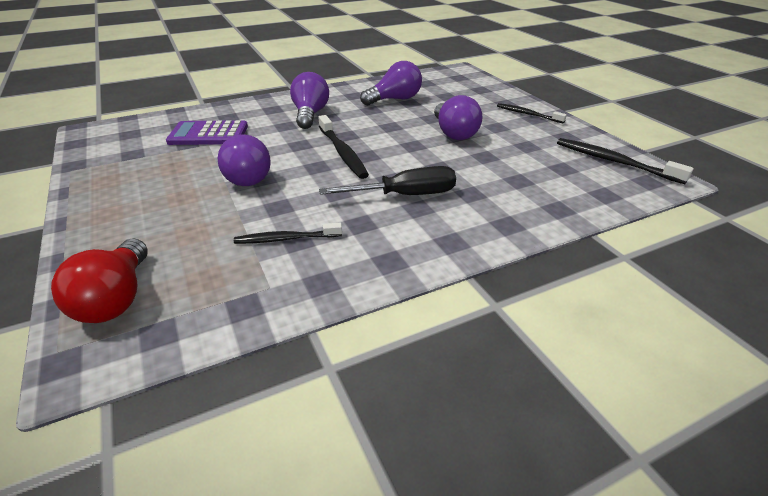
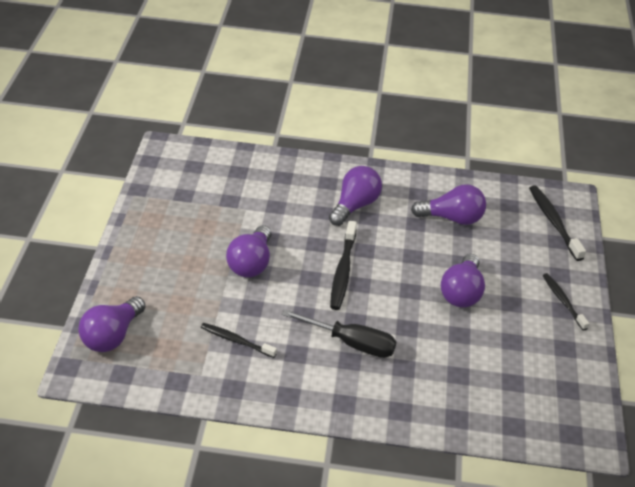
camera: 30 degrees right, 5 degrees up
(116, 299) = (112, 336): red light bulb -> purple light bulb
(208, 134) = (253, 195): purple calculator -> none
(614, 162) = (570, 399): black toothbrush -> black toothbrush (553, 222)

